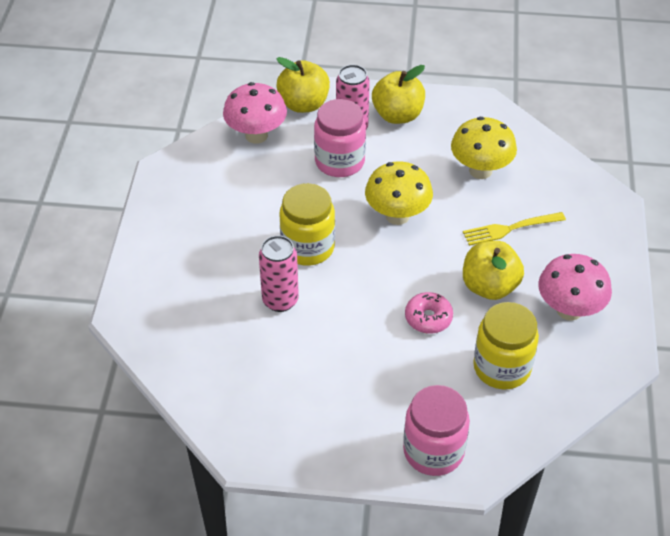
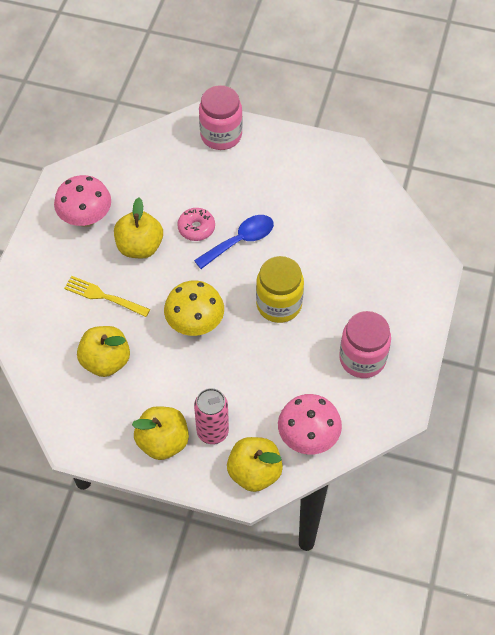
camera: 170 degrees left, 10 degrees up
(280, 300) = (309, 259): pink can -> none
(339, 161) = (233, 392): pink jar -> pink jar (362, 359)
(369, 310) = (240, 241): none -> blue spoon
(480, 170) = (106, 361): yellow mushroom -> yellow apple
(502, 367) = (154, 183): yellow jar -> none
(509, 229) = (103, 296): yellow fork -> yellow fork turned 150 degrees counterclockwise

